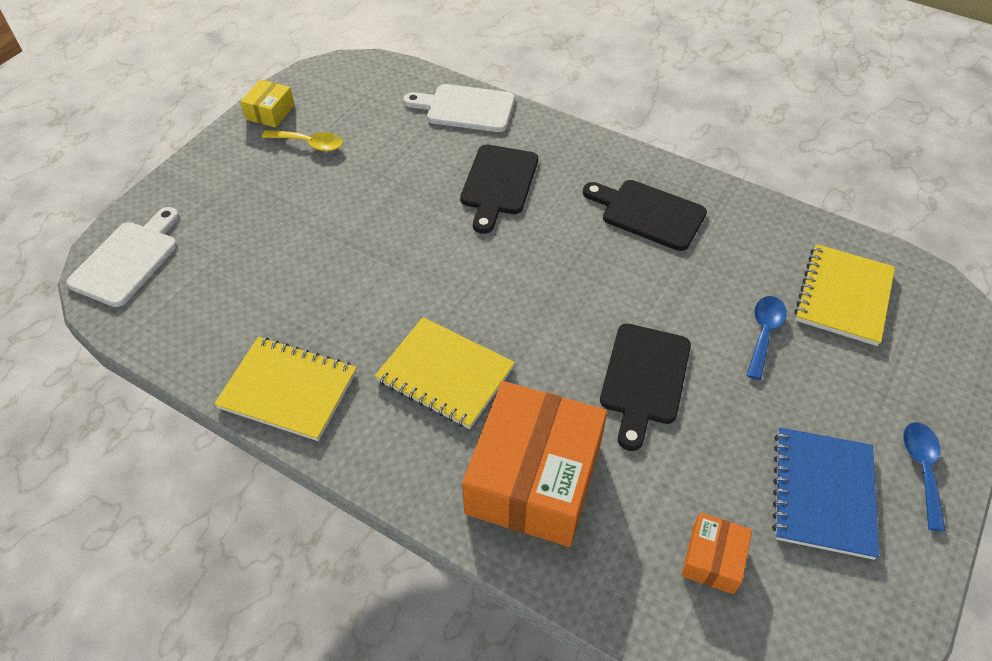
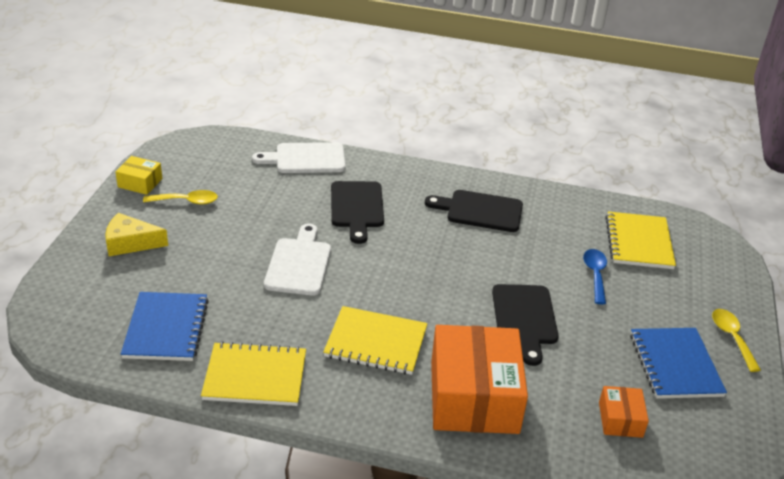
camera: 20 degrees left, 15 degrees down
(128, 260) = (67, 310): white cutting board -> white cutting board (299, 264)
(219, 305) = (166, 328): none -> blue notebook
(228, 187) = (130, 243): none -> yellow cheese
(270, 112) = (140, 183): yellow box -> yellow box turned 75 degrees counterclockwise
(922, 469) = (732, 338): blue spoon -> yellow spoon

